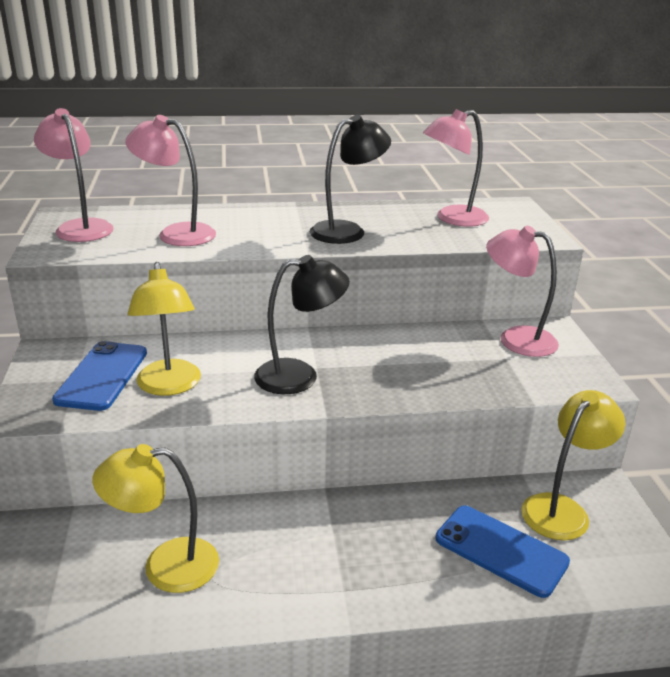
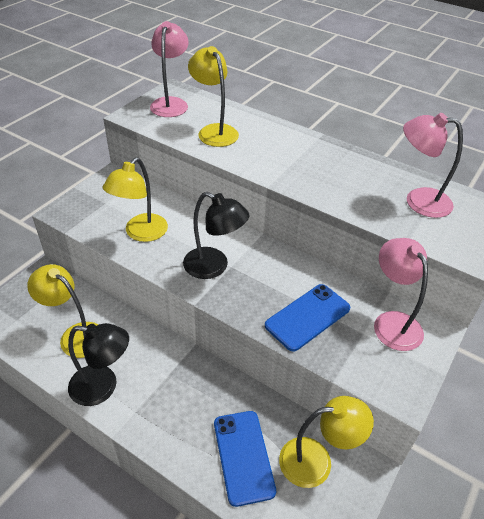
camera: 40 degrees right, 15 degrees up
(102, 376) = (118, 208): blue phone -> blue phone (307, 317)
(176, 233) = (214, 131): pink lamp -> yellow lamp
(347, 231) = (322, 176): black lamp -> black lamp (103, 387)

